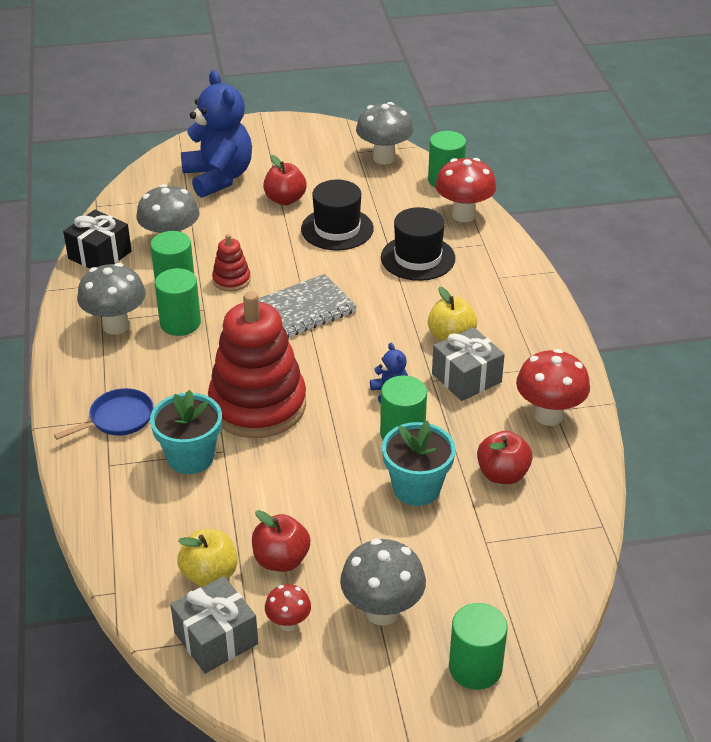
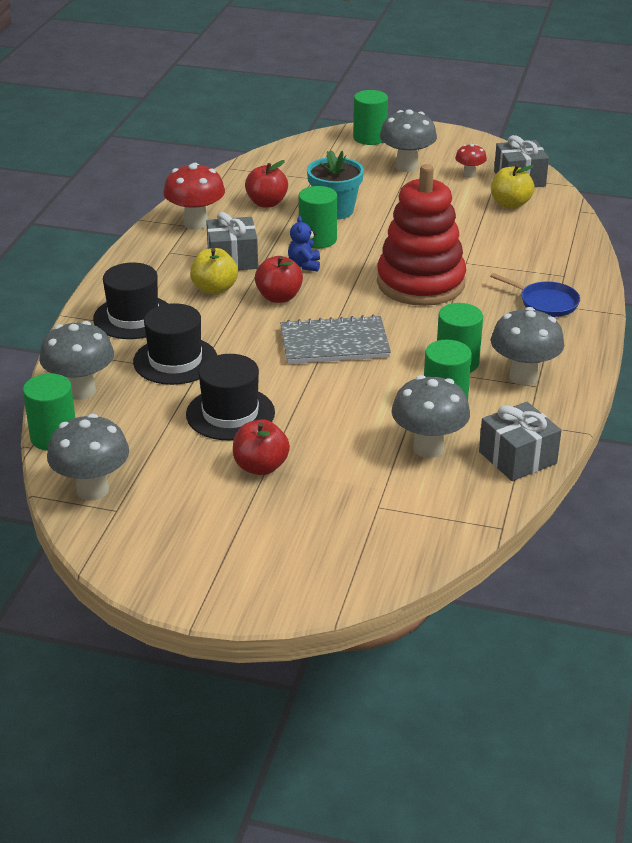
camera: 155 degrees left, 5 degrees down
(100, 255) = (517, 457): black gift -> grey gift
(118, 418) = (546, 303): blue pan -> blue pan turned 135 degrees counterclockwise
(190, 457) = (494, 264): turquoise flower pot -> none
(218, 177) = (322, 524): blue teddy bear -> none
(231, 280) = (382, 390): red stacking toy -> none
(281, 560) = (457, 200): red apple -> red apple (279, 297)
(463, 215) = (81, 391): red mushroom -> grey mushroom
(492, 286) = (133, 317): none -> black hat

